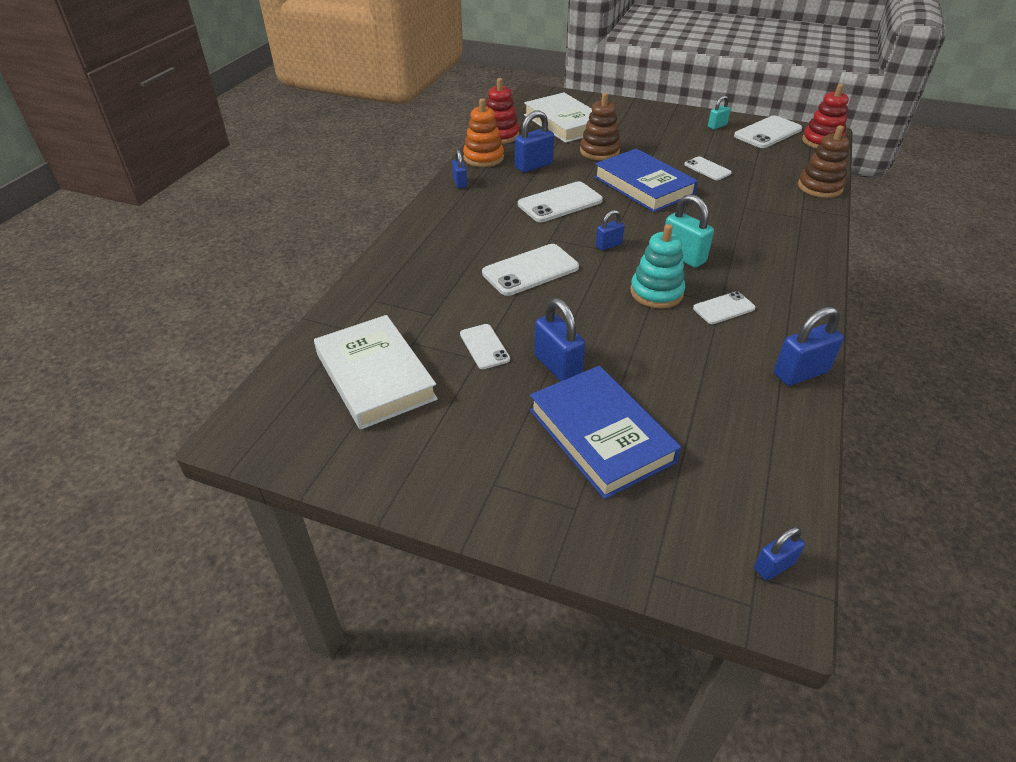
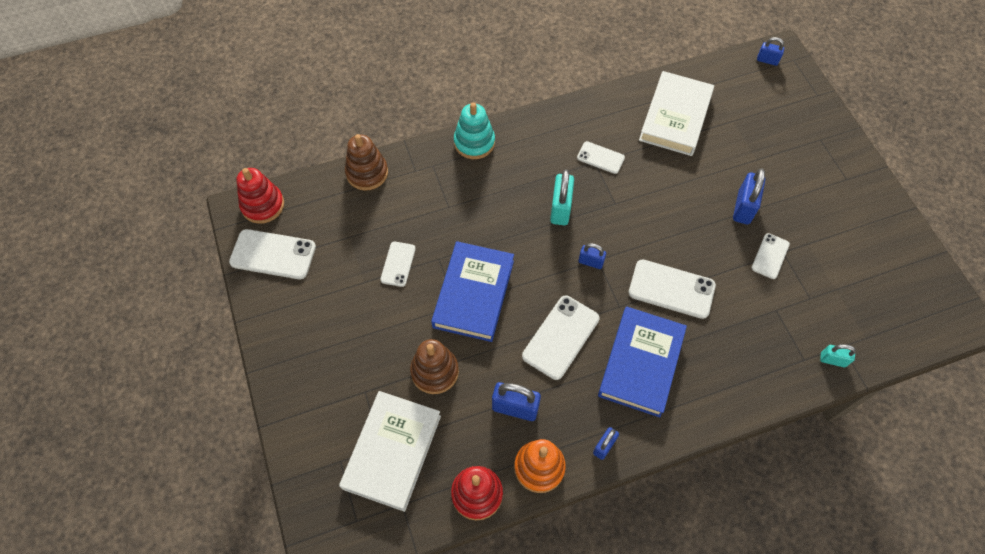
camera: 130 degrees left, 20 degrees up
(375, 376) = (855, 292): white book -> white book (675, 117)
(560, 203) = (561, 337): white phone -> white phone turned 75 degrees counterclockwise
(601, 435) = (769, 156): blue book -> blue book (641, 363)
(656, 292) = (620, 200): turquoise stacking toy -> turquoise stacking toy (474, 142)
(717, 126) = (288, 304): turquoise padlock -> turquoise padlock (832, 360)
(800, 373) = (626, 98): blue padlock -> none

